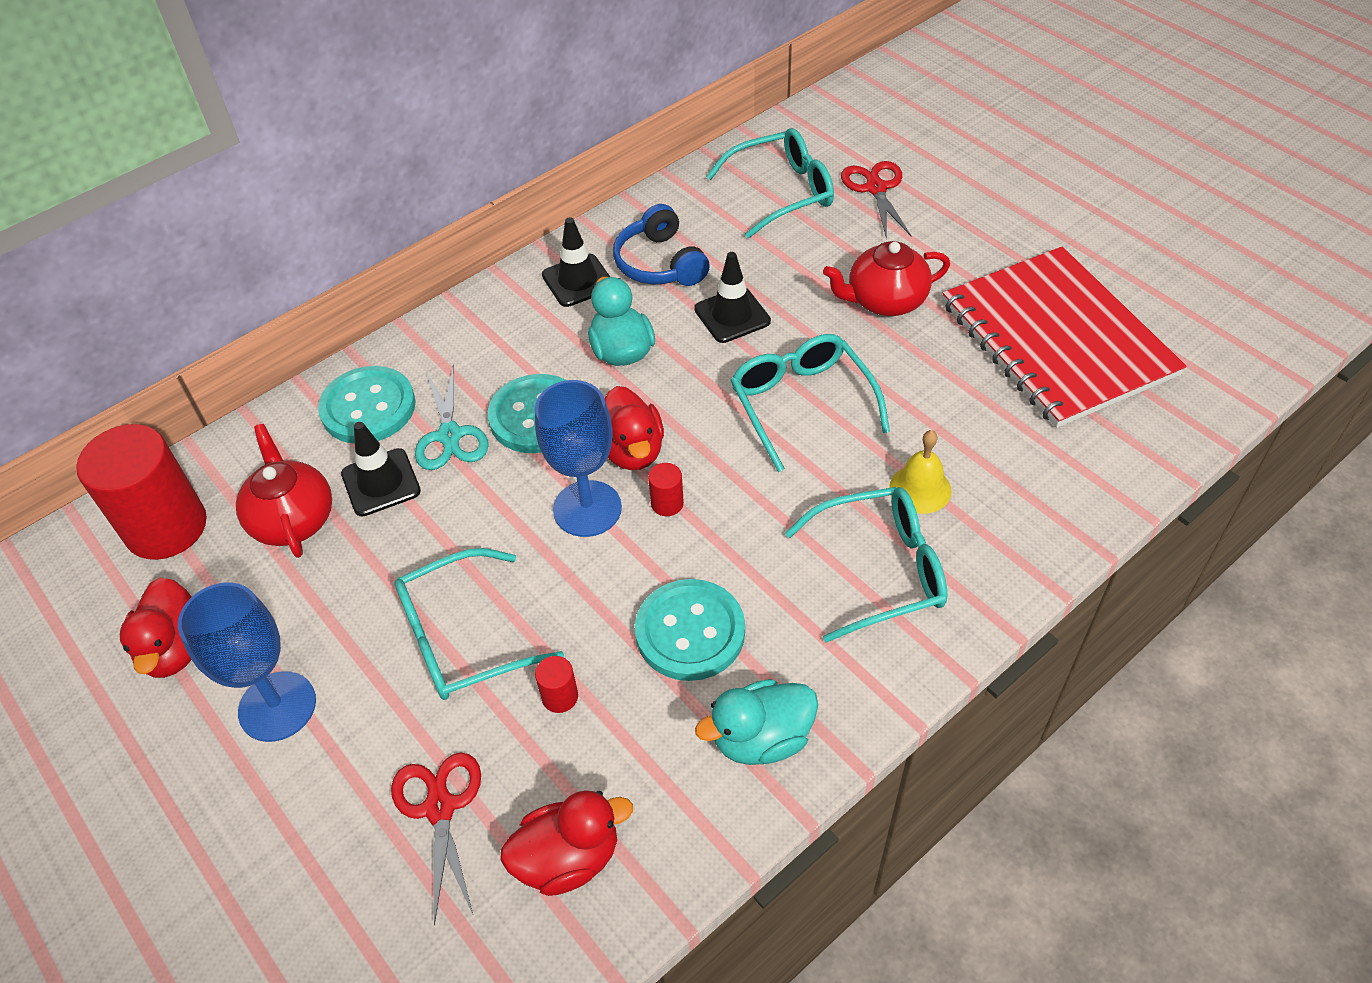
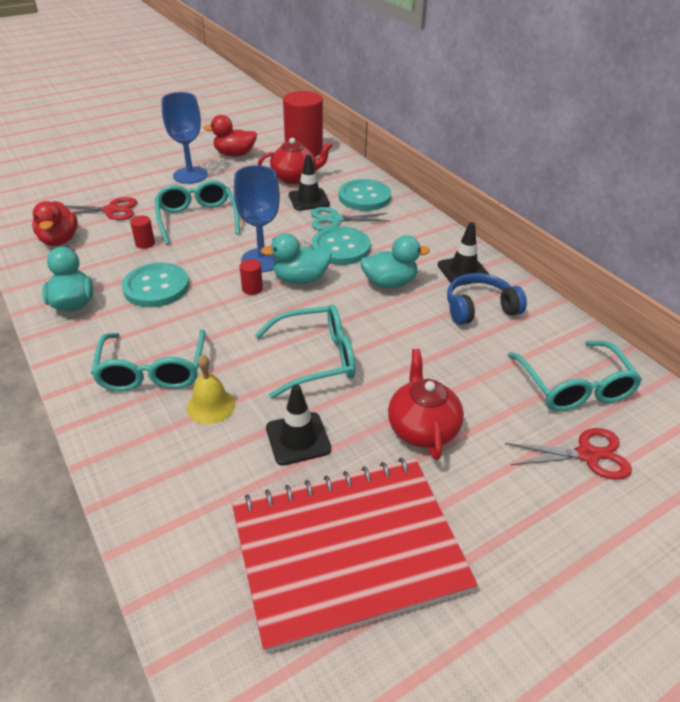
camera: 95 degrees right, 10 degrees down
(631, 451) = (300, 279): red duck -> turquoise duck
(732, 315) = (417, 336): black traffic cone -> black traffic cone (298, 438)

